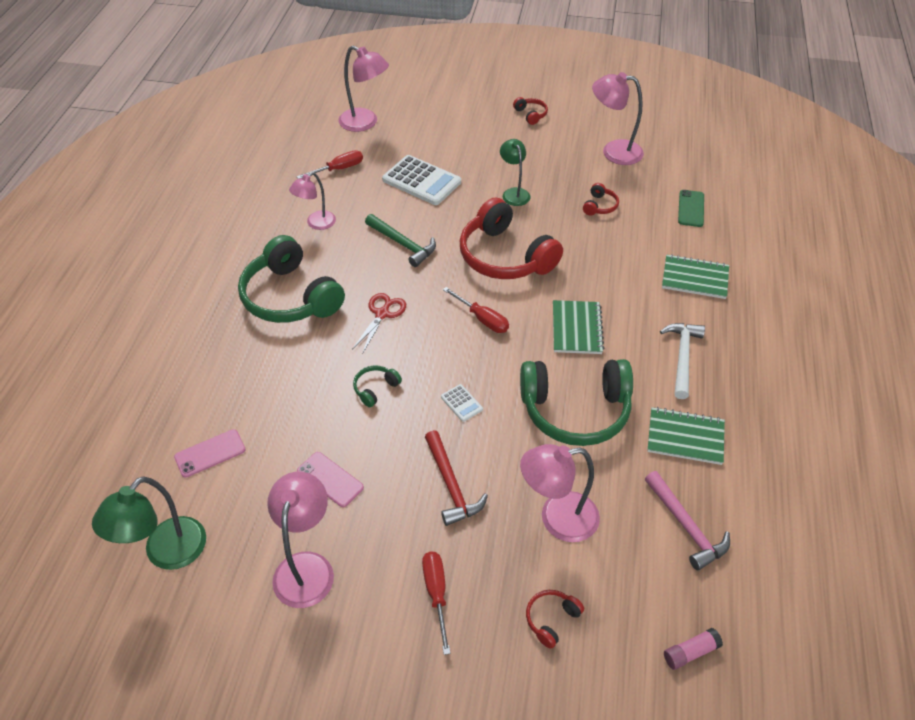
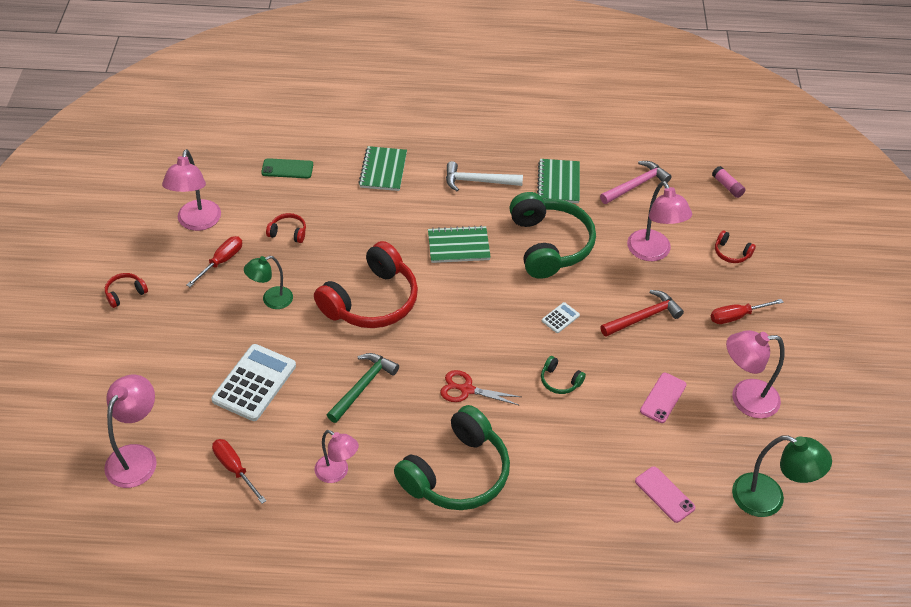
camera: 100 degrees left, 0 degrees up
(482, 319) = (459, 312): red screwdriver -> red screwdriver (221, 261)

